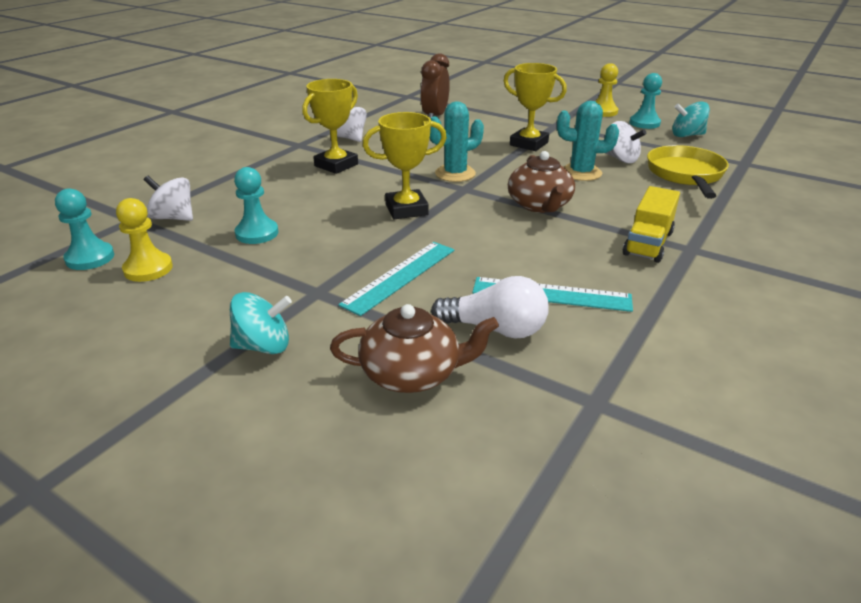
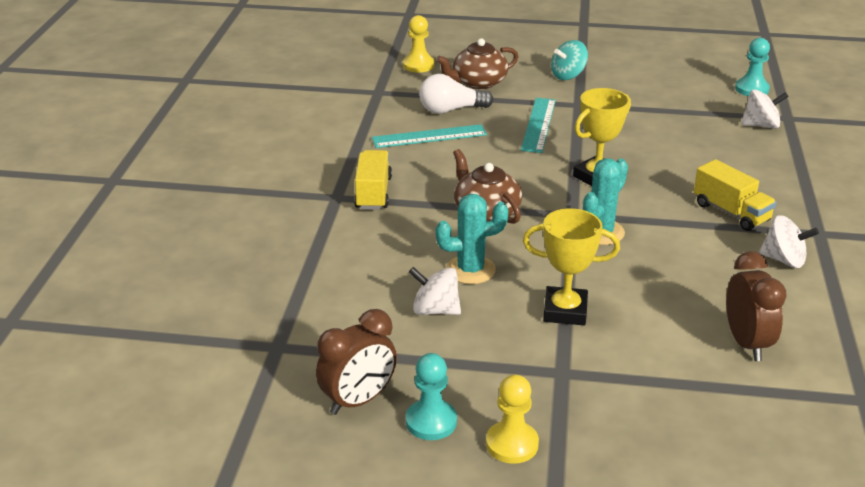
camera: 155 degrees right, 0 degrees up
(148, 269) = (702, 92): yellow pawn -> yellow pawn (418, 65)
(257, 233) = (679, 129): turquoise pawn -> none
(336, 165) = (731, 212): yellow trophy -> yellow truck
(685, 175) = (351, 298): yellow pan -> none
(687, 135) = (358, 400): turquoise spinning top -> brown clock

